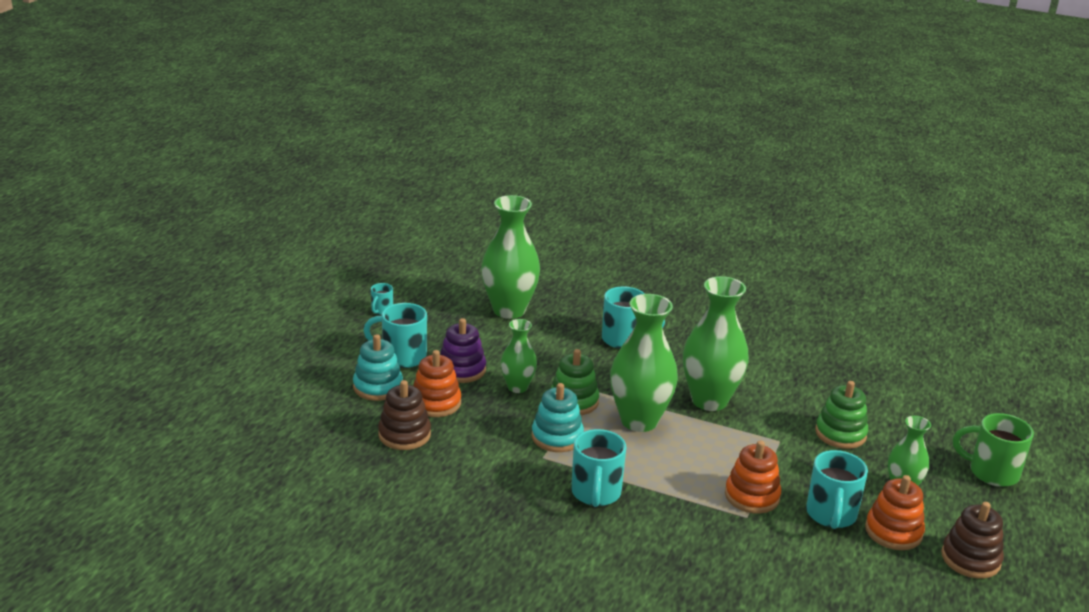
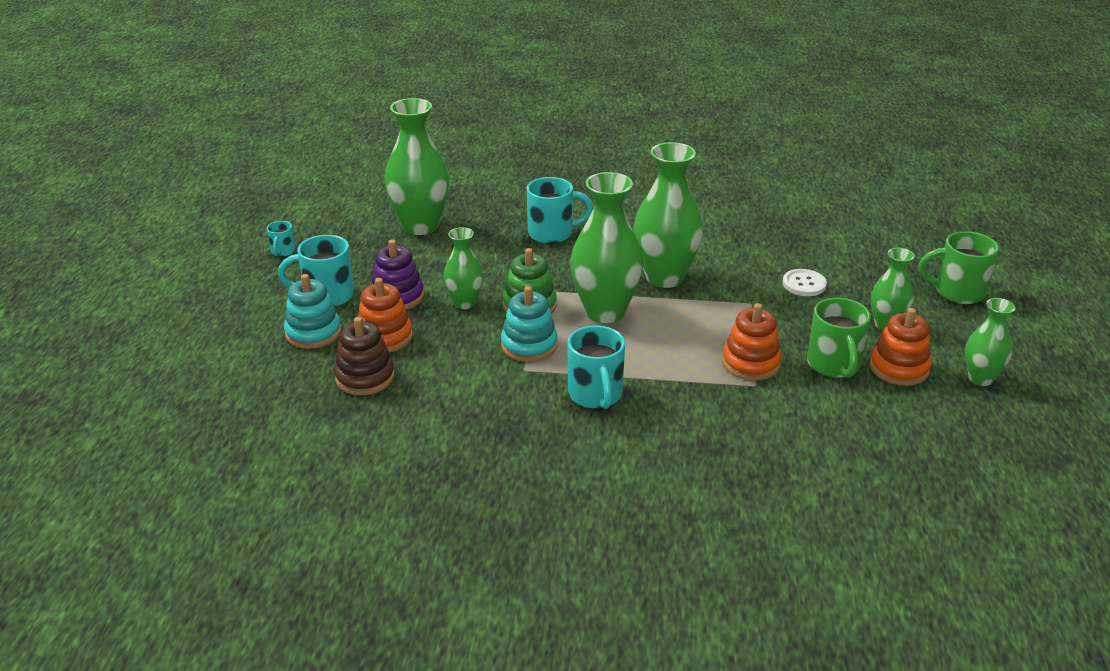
camera: 15 degrees left, 5 degrees up
(831, 515) = (834, 365): turquoise mug -> green mug
(840, 434) = (804, 284): green stacking toy -> white button
(970, 559) = (980, 378): brown stacking toy -> green vase

